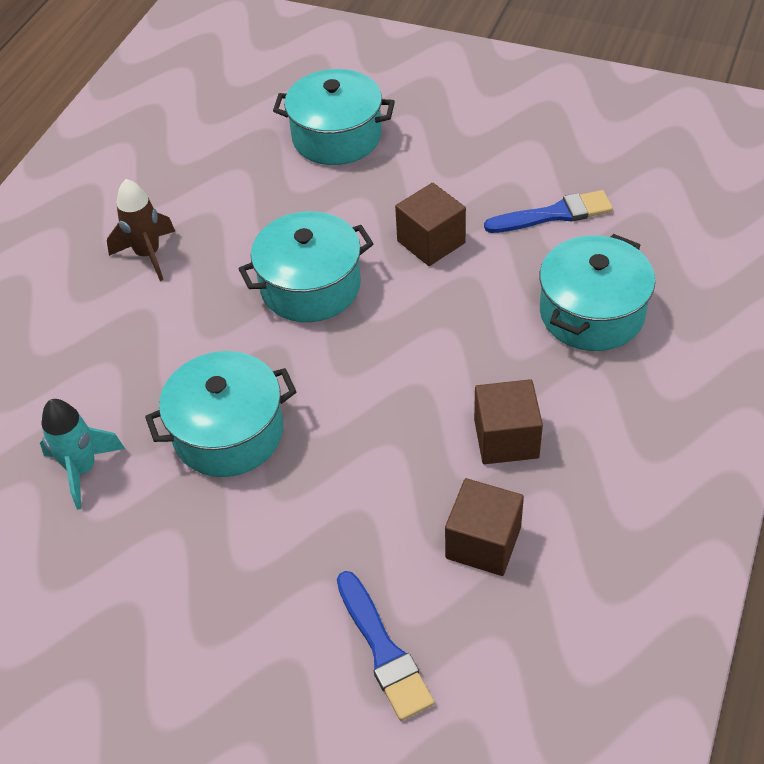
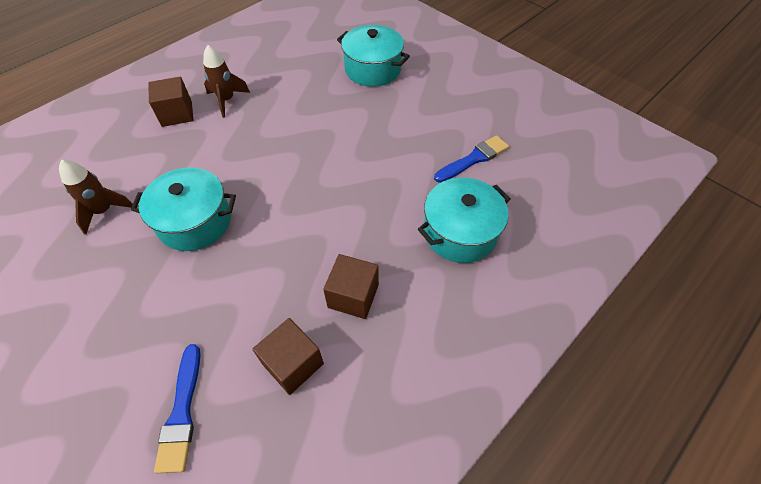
camera: 20 degrees right, 5 degrees up
(83, 470) = (104, 211): turquoise rocket -> brown rocket
(310, 286) = (300, 150): turquoise pot -> none
(431, 242) = (387, 149): brown cube -> brown cube (177, 114)
(554, 214) = (473, 159): blue brush -> blue brush turned 45 degrees counterclockwise

